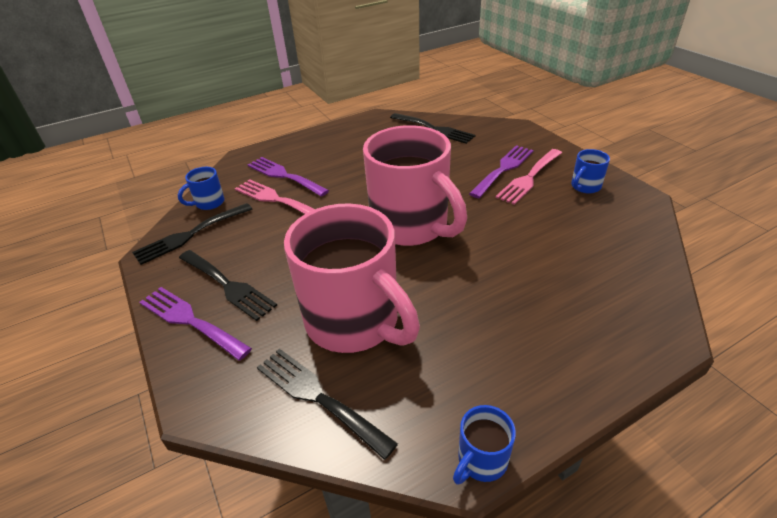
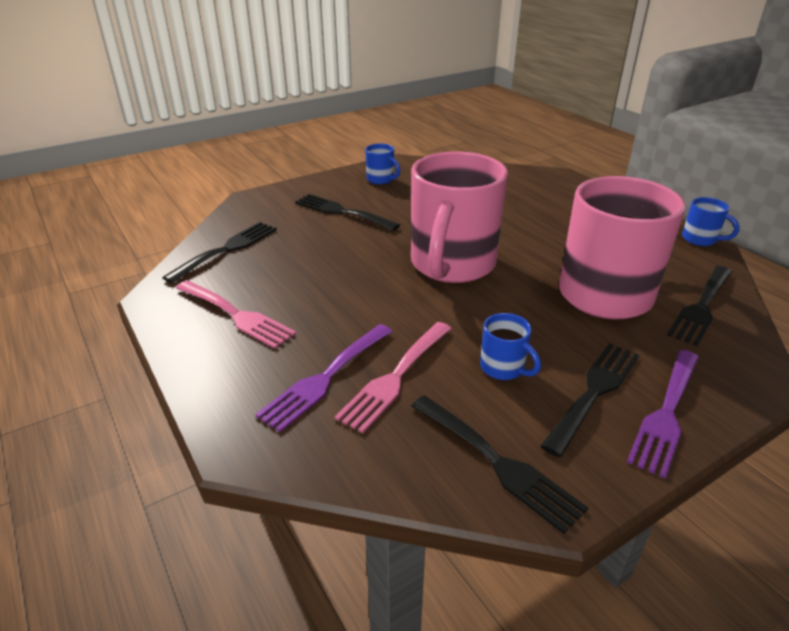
camera: 95 degrees left, 5 degrees down
(209, 203) = (404, 461): blue mug -> blue mug (503, 368)
(411, 226) = (451, 265): pink mug -> pink mug turned 150 degrees clockwise
(503, 169) = (342, 212): purple fork -> black fork
(529, 178) = (362, 201): pink fork -> pink fork (237, 315)

